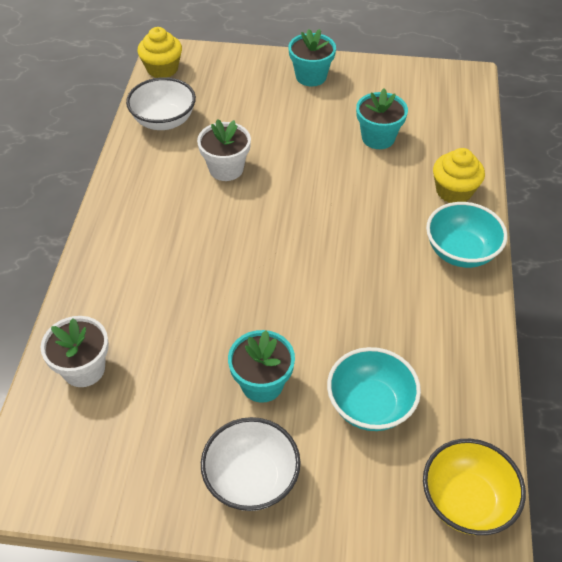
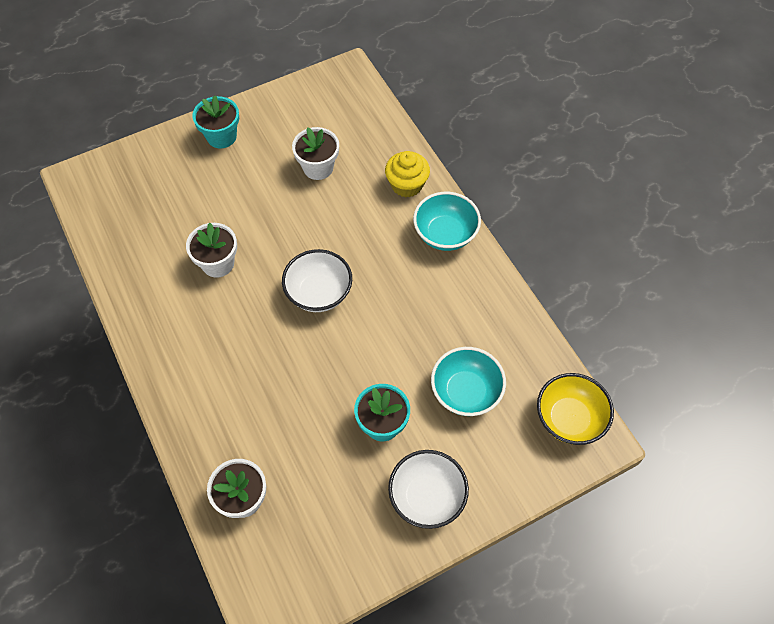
camera: 35 degrees left, 10 degrees up
(162, 69) = (84, 196): yellow cupcake -> none
(164, 121) = (128, 247): white bowl -> white bowl (319, 293)
(378, 138) = (318, 167): turquoise flower pot -> white flower pot

